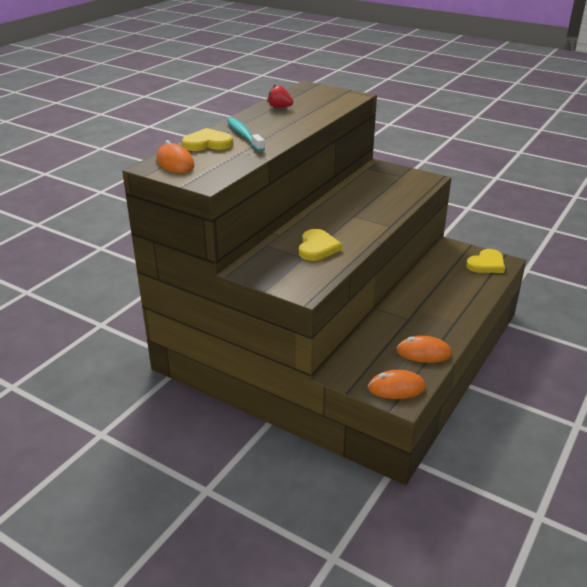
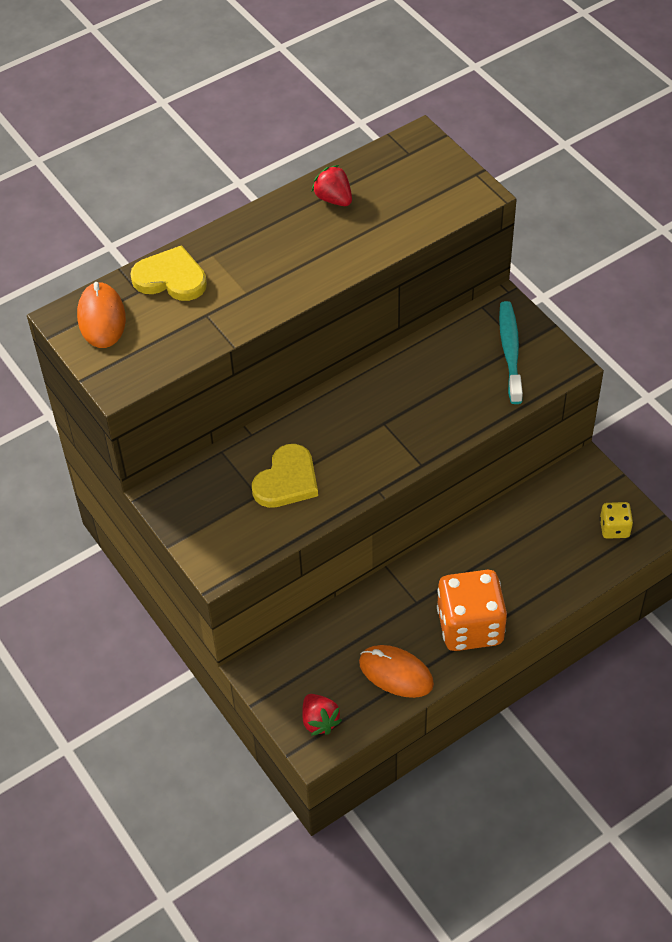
camera: 25 degrees right, 20 degrees up
(244, 135) = (234, 270): turquoise toothbrush -> turquoise toothbrush (510, 351)
(396, 388) = (319, 721): orange mouse -> red strawberry
(447, 321) = (470, 626): none -> orange dice
(486, 264) = (614, 528): yellow heart -> yellow dice

